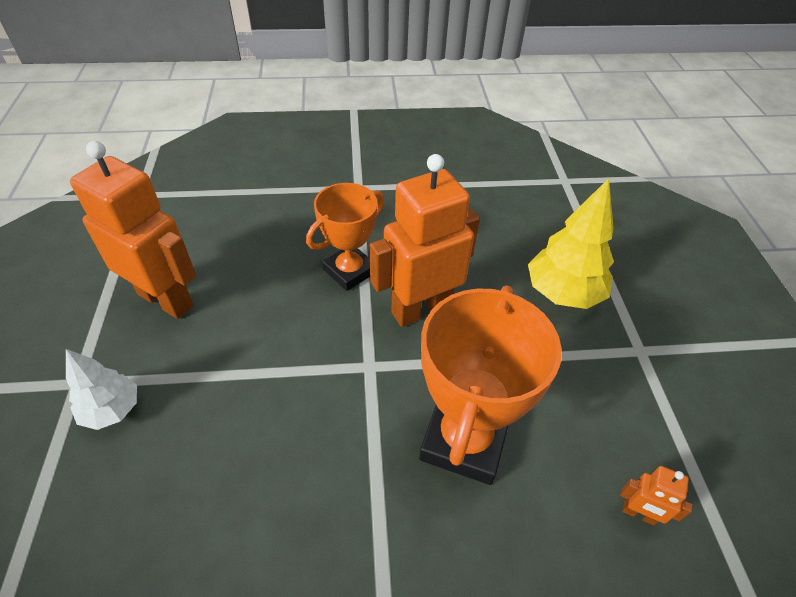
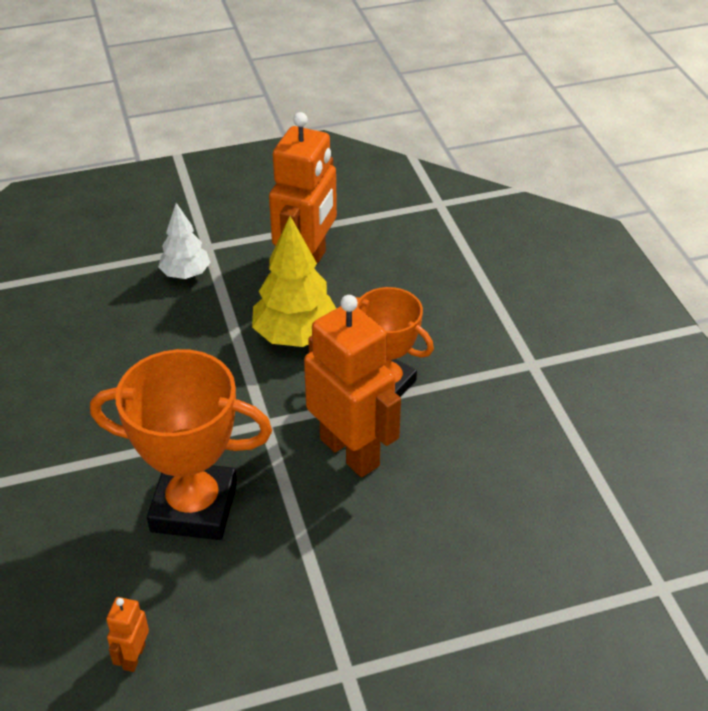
camera: 80 degrees right, 5 degrees down
(563, 293) = (418, 587): yellow tree -> yellow tree (296, 336)

